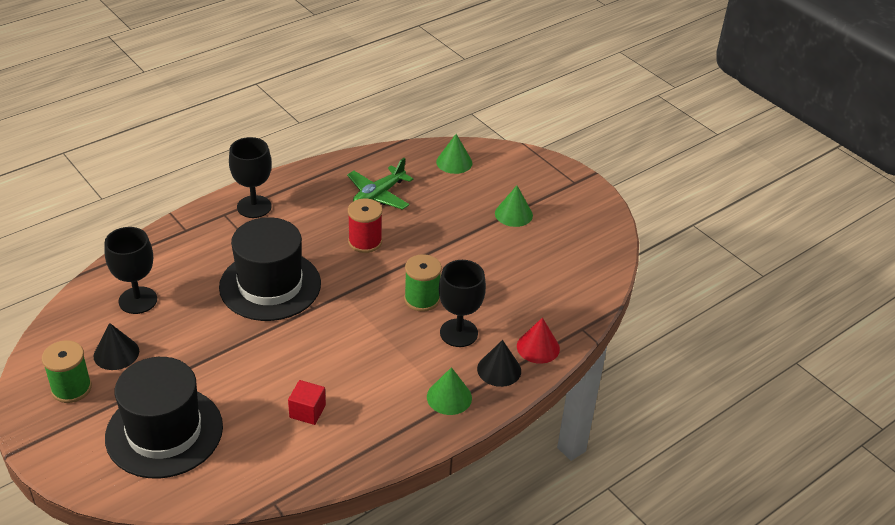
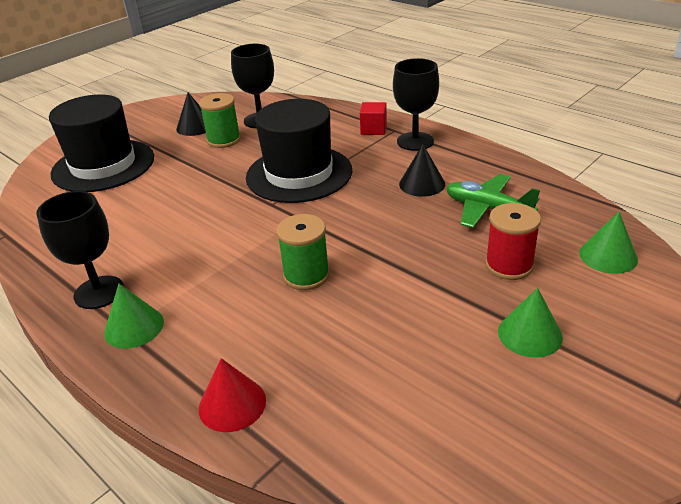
camera: 85 degrees right, 5 degrees down
(71, 388) = (155, 120): green spool -> green spool (224, 140)
(307, 411) = (120, 230): red cube -> red cube (373, 129)
(365, 242) = (394, 215): red spool -> red spool (509, 265)
(458, 333) = (250, 317): black goblet -> black goblet (99, 292)
(499, 369) = (183, 367): black cone -> black cone (422, 184)

